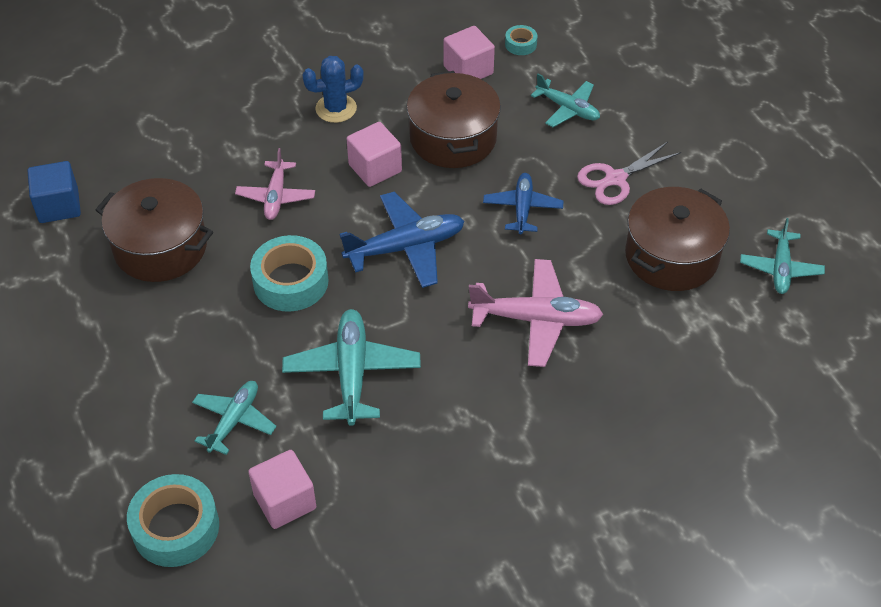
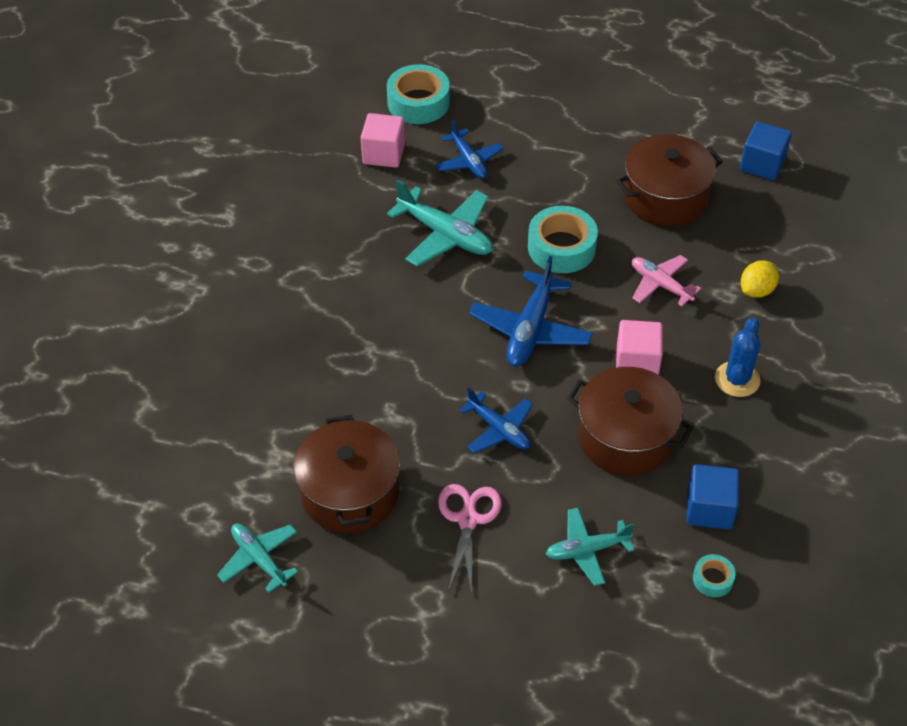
camera: 130 degrees right, 0 degrees up
(228, 139) = (757, 290): none -> yellow lemon
(234, 420) = (468, 161): turquoise plane -> blue plane
(468, 70) = (709, 509): pink cube -> blue cube
(536, 319) = (383, 361): pink plane -> none

